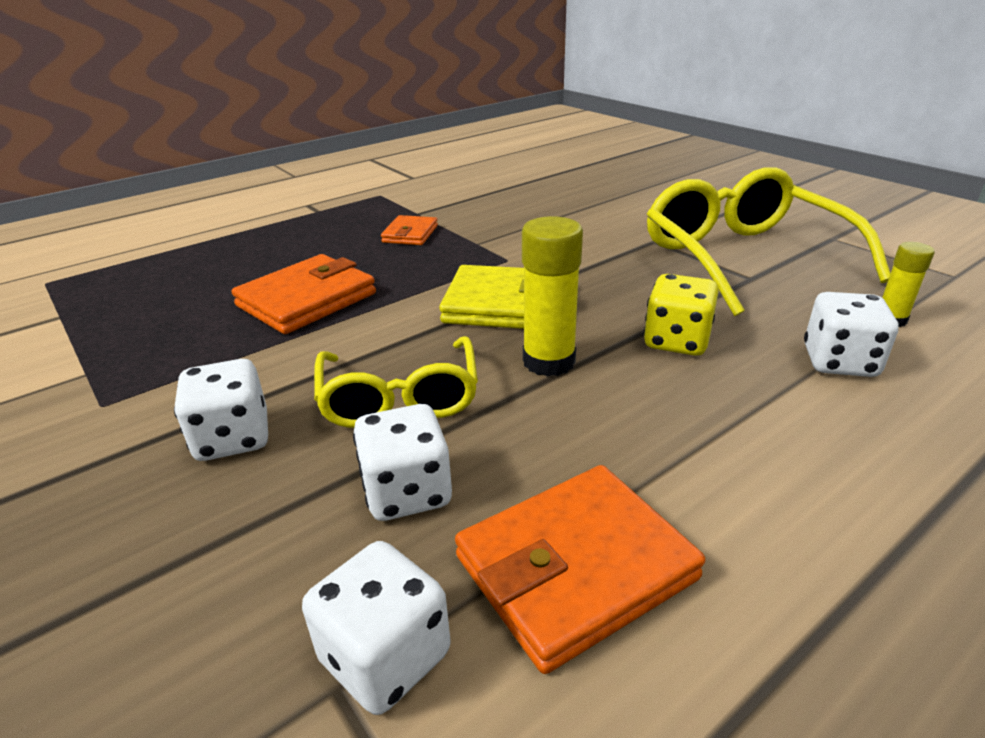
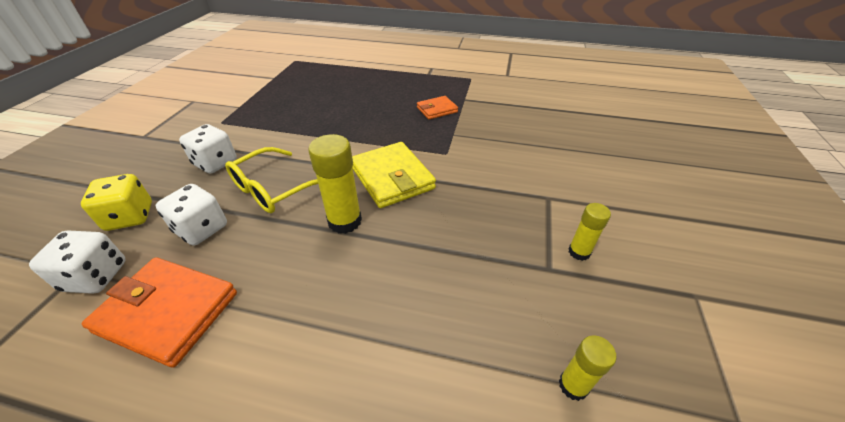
camera: 50 degrees right, 10 degrees up
(307, 300) = (337, 119): orange wallet -> none
(676, 341) = (414, 264): yellow dice -> yellow dice (130, 217)
(743, 257) = (579, 252): yellow glasses -> yellow glue stick
(839, 362) = (463, 367): white dice -> none

